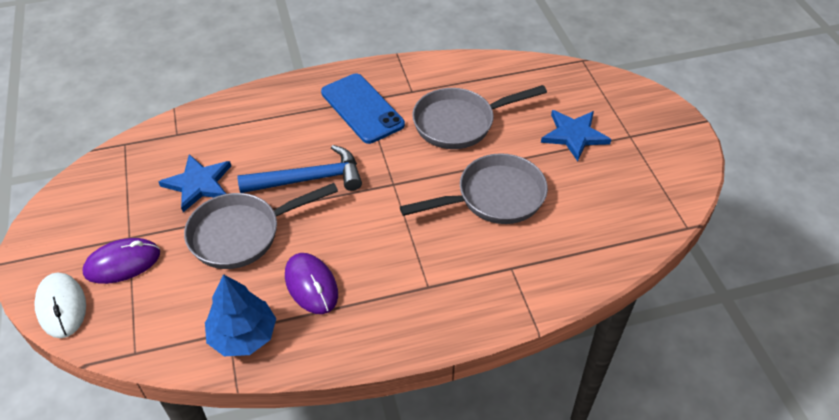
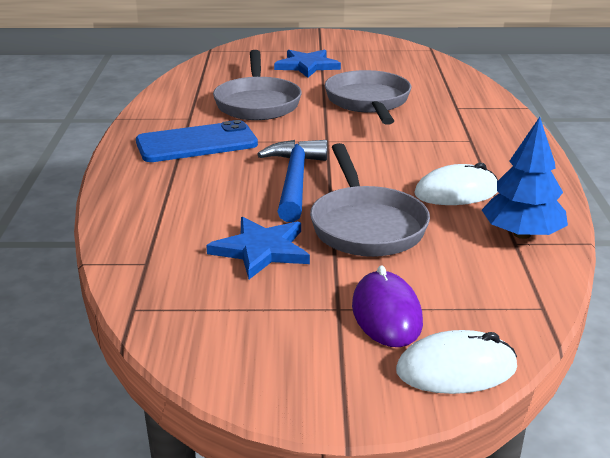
camera: 75 degrees left, 20 degrees down
(311, 285) = (456, 192): purple mouse -> white mouse

